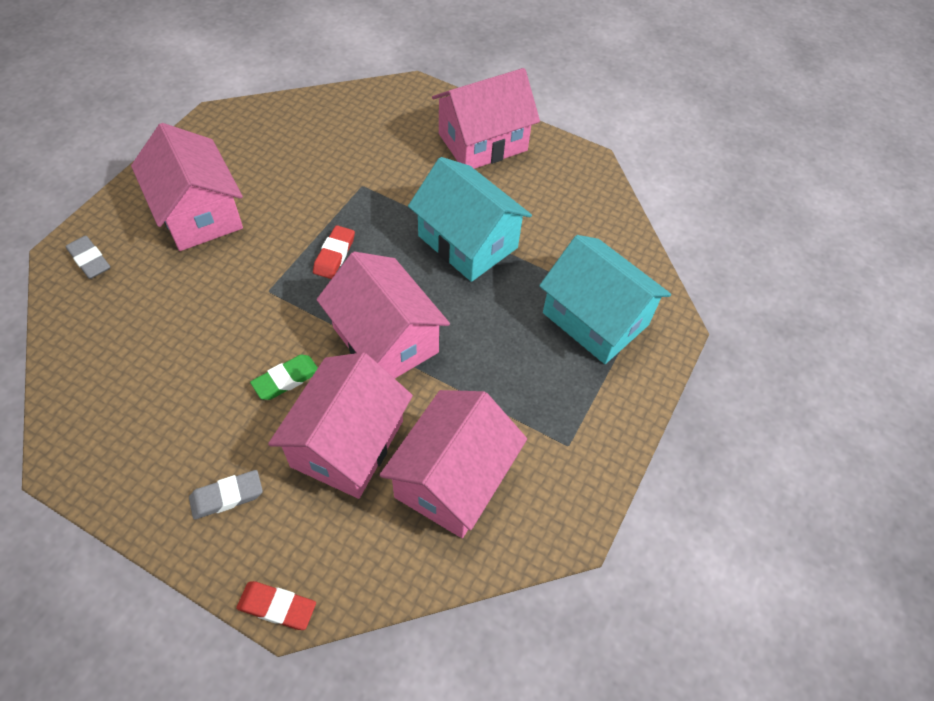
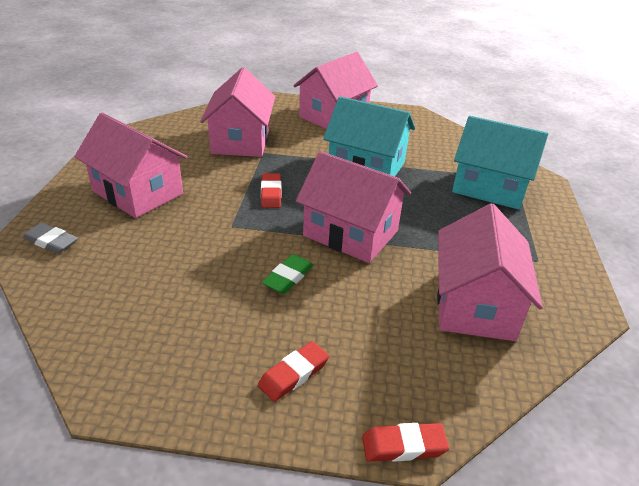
camera: 20 degrees left, 20 degrees down
(227, 496) = (293, 374): grey eraser -> red eraser
(347, 443) = (372, 305): pink house -> pink house (241, 141)

